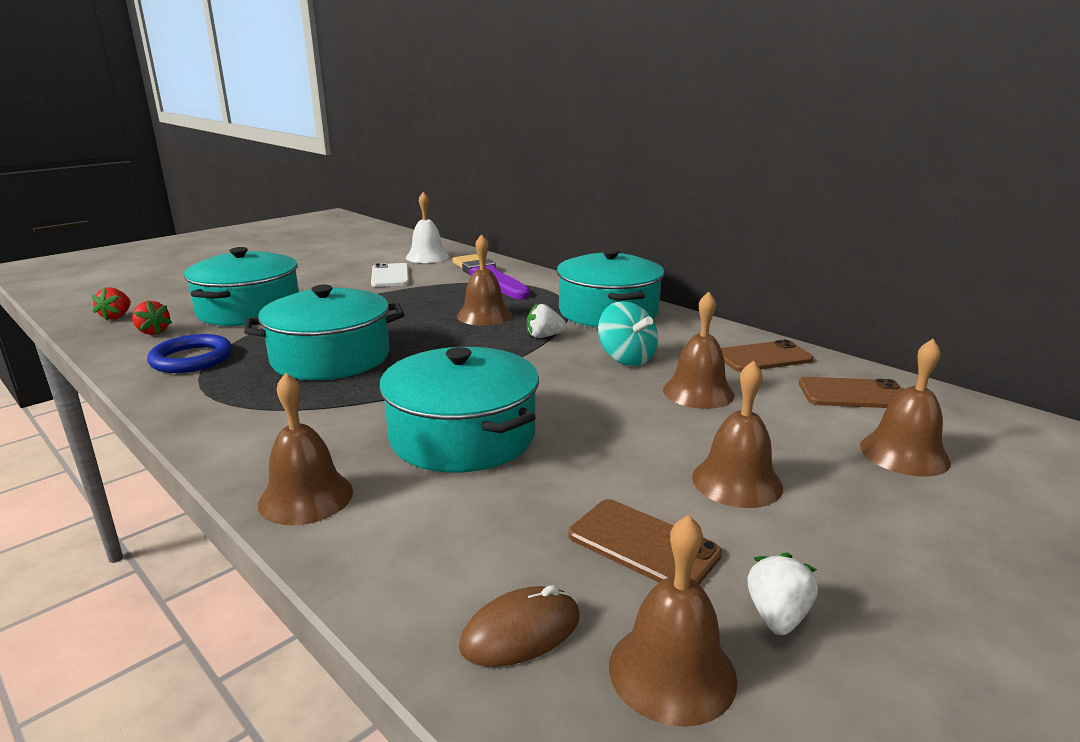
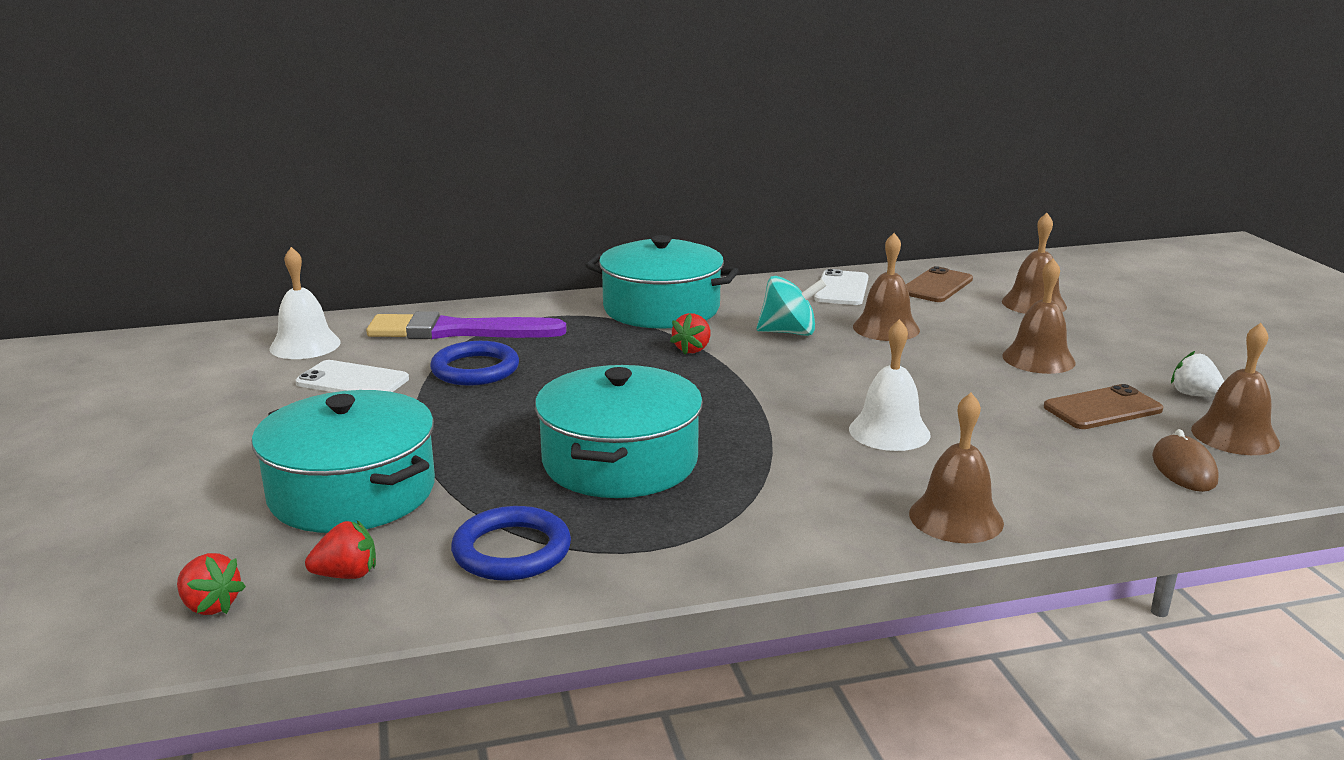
camera: 60 degrees left, 0 degrees up
(436, 294) = (475, 369): none -> blue ring
(462, 436) = (889, 431): turquoise pot -> white bell
(484, 315) = (591, 361): brown bell -> none
(544, 336) = (692, 349): white strawberry -> red strawberry
(763, 357) = (841, 288): brown phone -> white phone

